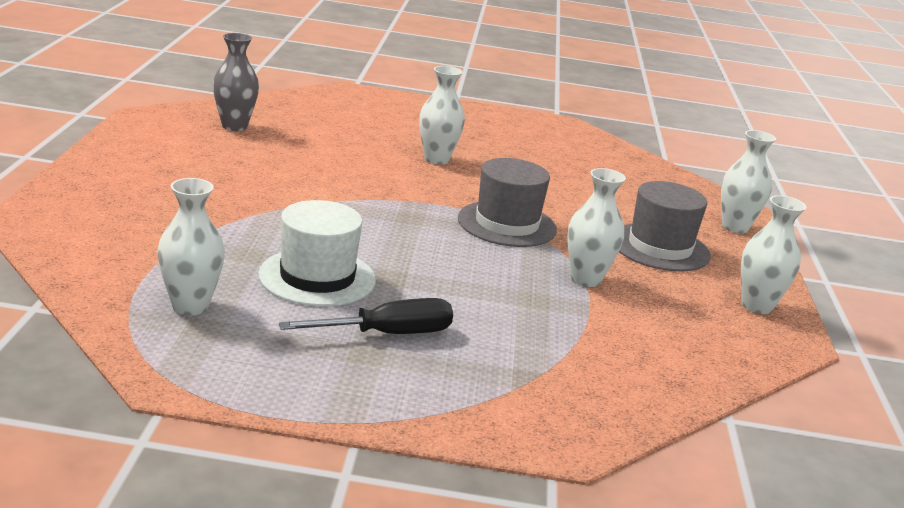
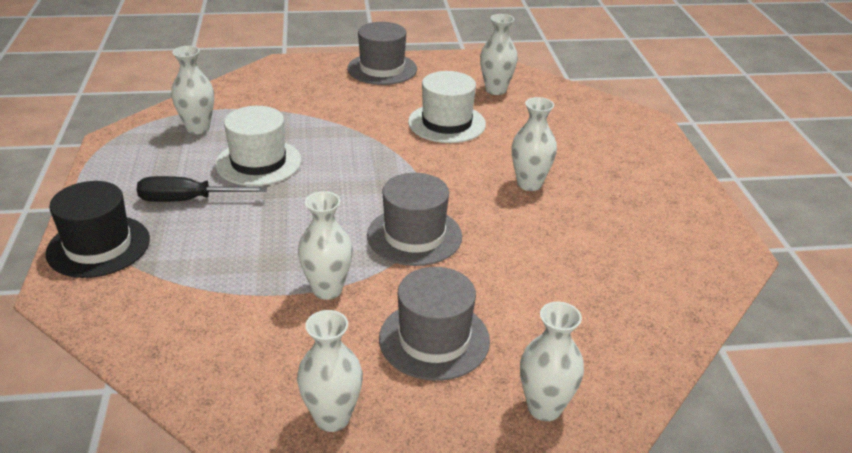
camera: 80 degrees right, 10 degrees up
(119, 165) = (382, 69): none -> grey hat
(234, 126) = (495, 90): grey vase -> white vase
(293, 164) = (446, 123): none -> white hat
(387, 334) = (188, 200): black screwdriver -> black screwdriver turned 120 degrees clockwise
(473, 407) = (98, 246): none -> black hat

